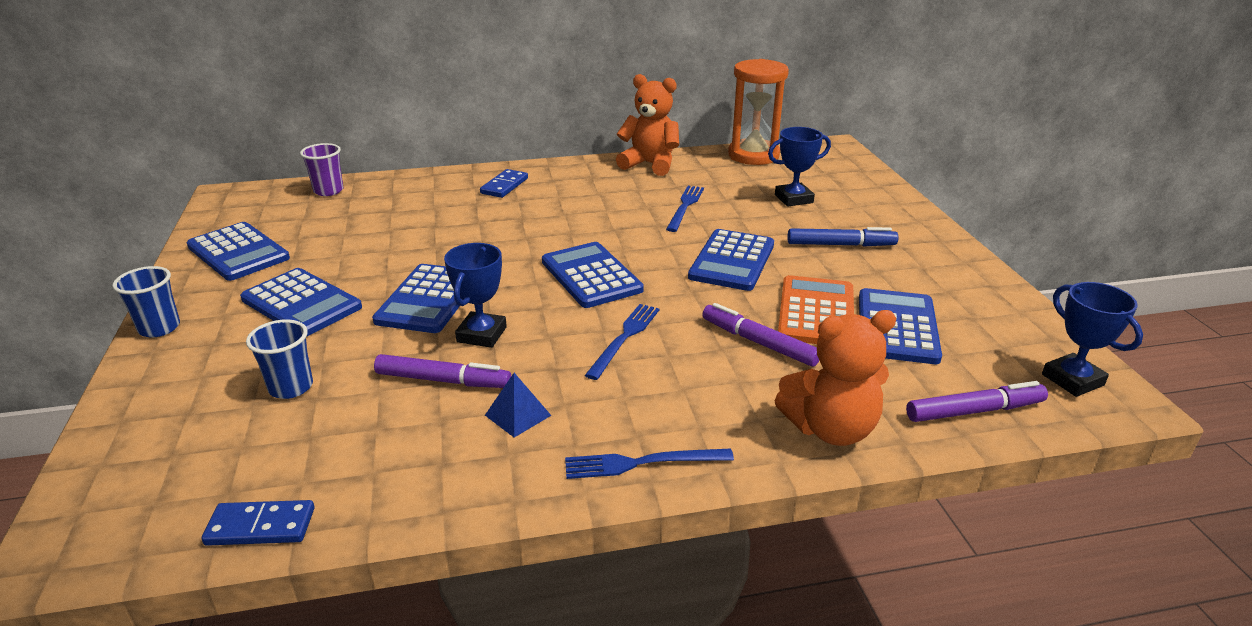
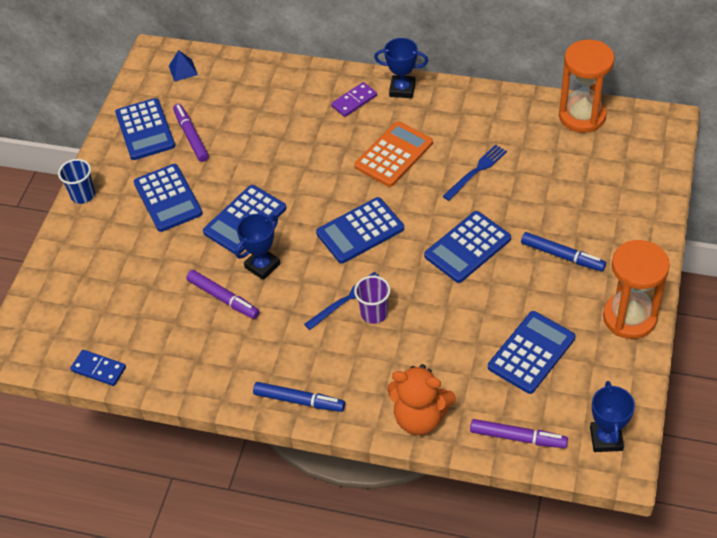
camera: 30 degrees right, 20 degrees up
(291, 387) = (140, 274): blue cup -> none
(328, 191) = (225, 69): purple cup -> purple cup (374, 313)
(504, 186) = (354, 101): blue domino -> purple domino
(518, 415) = (252, 341): blue pyramid -> blue pyramid (183, 70)
(591, 276) = (360, 231): blue calculator -> blue calculator turned 120 degrees counterclockwise
(642, 463) = (299, 400): blue fork -> blue marker
(650, 164) = (485, 104): orange teddy bear -> none
(758, 342) = (428, 334): purple marker -> purple marker (191, 136)
(793, 199) = (570, 188): blue trophy -> blue trophy (402, 89)
(816, 312) = (487, 320): orange calculator -> orange calculator (394, 155)
(964, 273) = (629, 317): none -> orange hourglass

